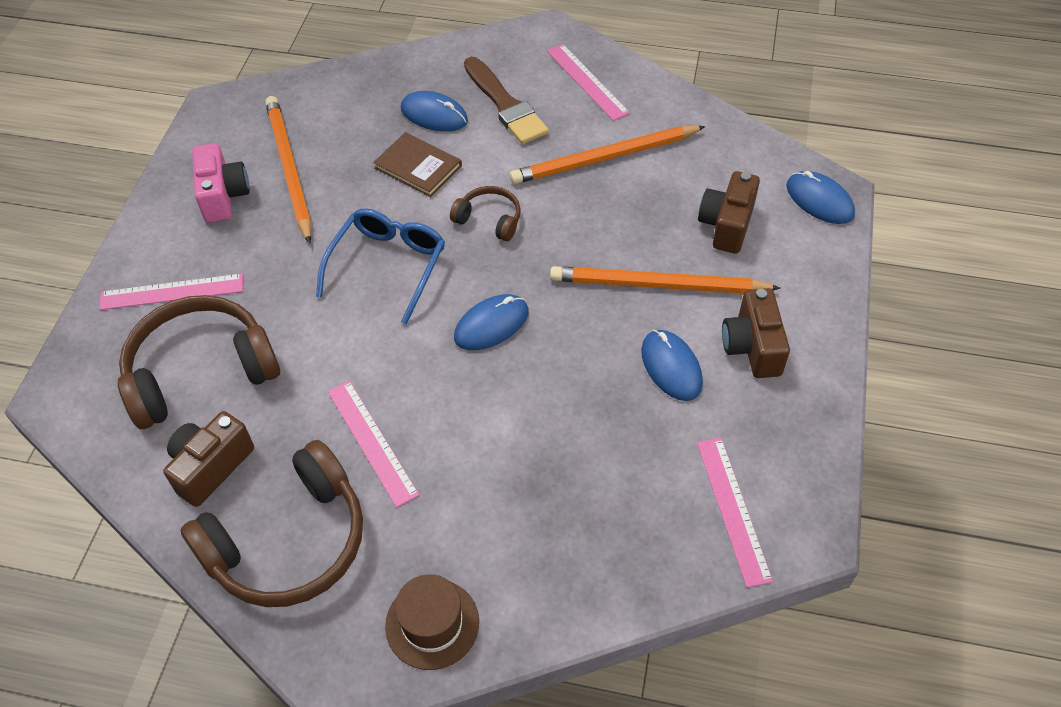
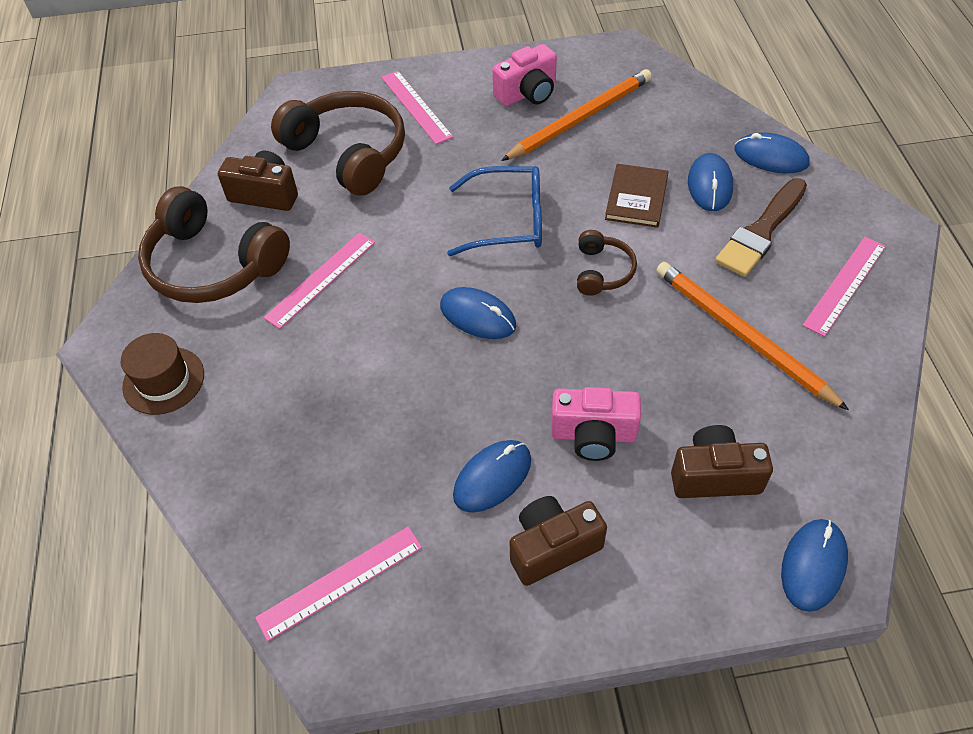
camera: 70 degrees right, 0 degrees up
(427, 66) = (771, 157): none -> blue mouse
(658, 285) = (593, 435): orange pencil -> pink camera

